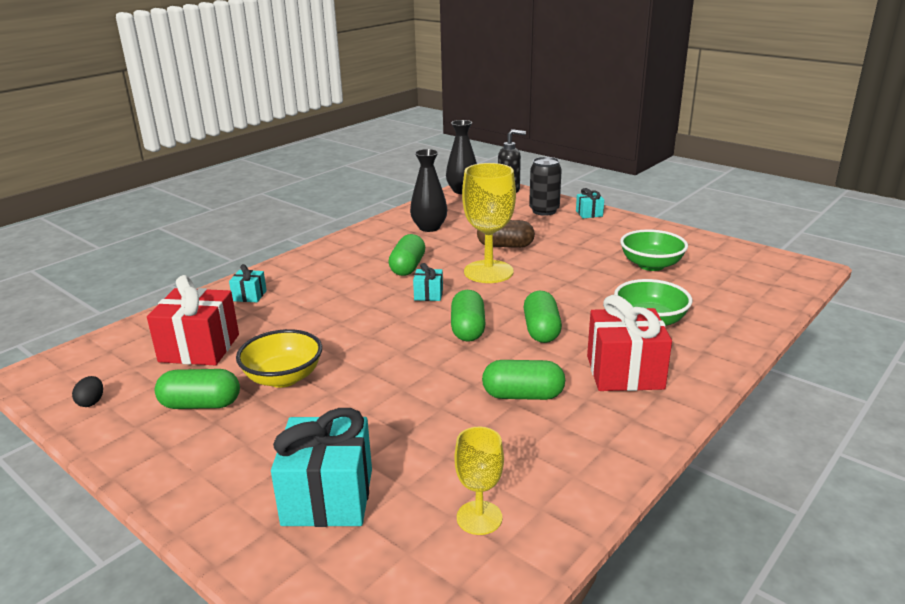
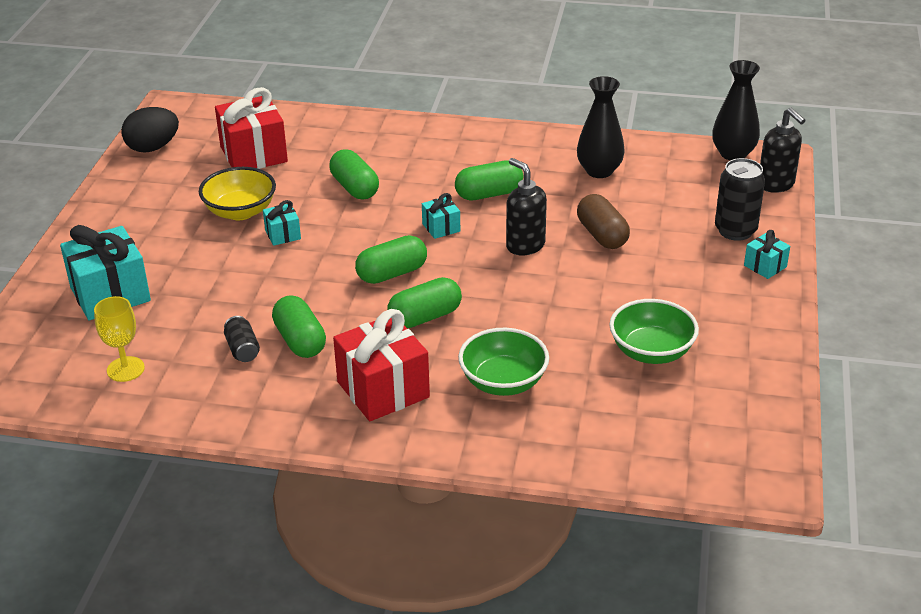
camera: 60 degrees right, 10 degrees up
(91, 402) = (153, 147): black egg -> black egg, size x1.98
(201, 404) = (180, 192): green capsule -> green capsule (355, 188)
(249, 296) = (355, 136): turquoise gift -> turquoise gift (283, 234)
(488, 272) = (525, 245): yellow goblet -> black soap dispenser
(509, 430) = (242, 349): none -> black can

